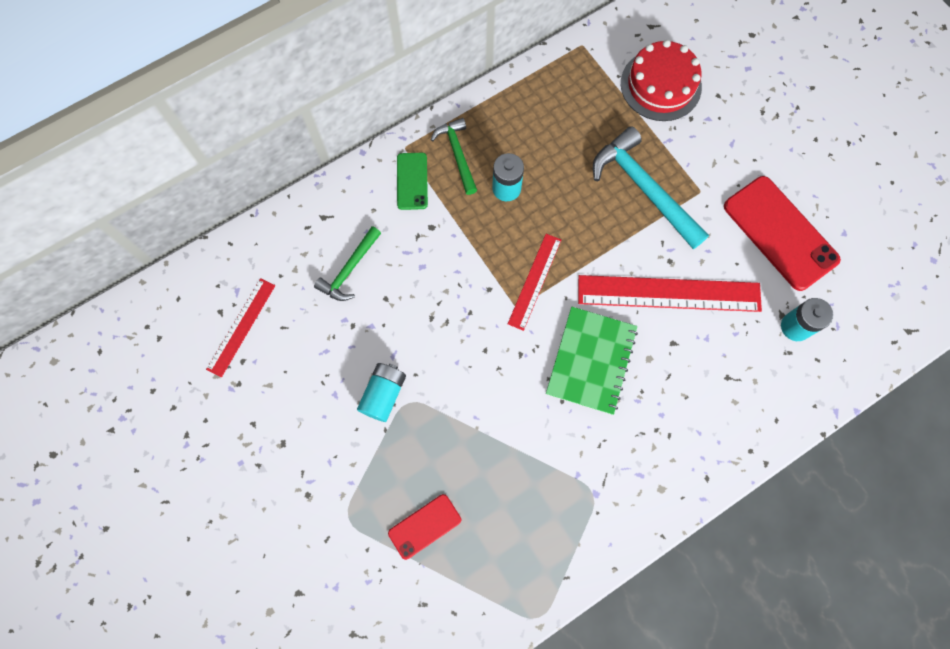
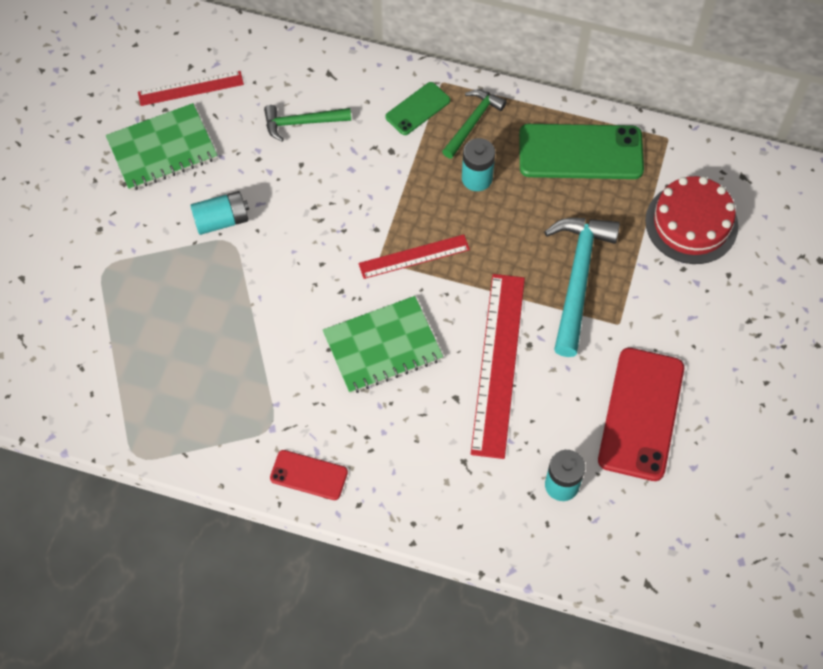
camera: 50 degrees right, 10 degrees down
(278, 390) = (162, 149): none -> green notebook
(424, 526) = (142, 324): red phone -> red phone (309, 475)
(545, 106) = (580, 152): none -> green phone
(669, 293) = (498, 364): red ruler -> red ruler turned 45 degrees clockwise

